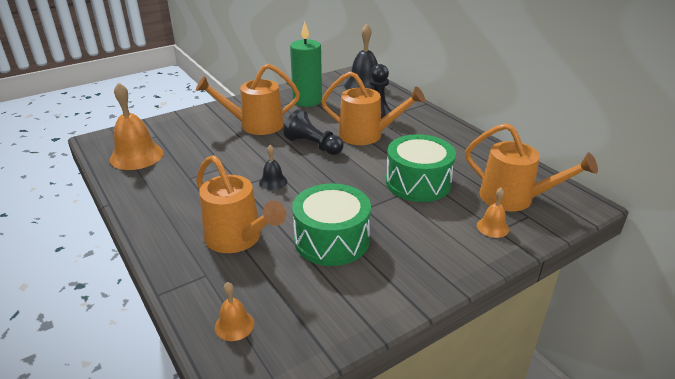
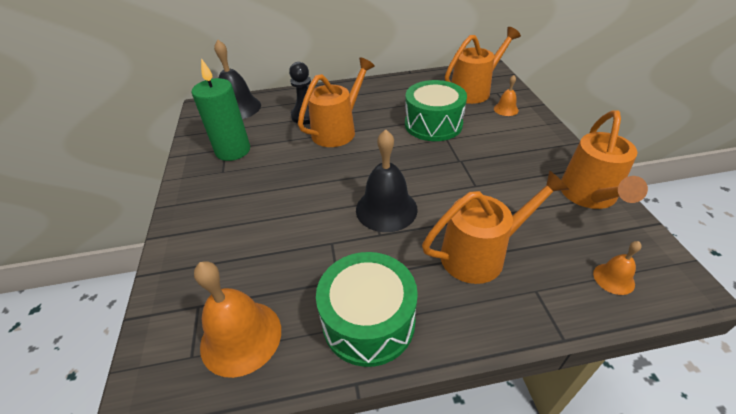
camera: 65 degrees left, 10 degrees up
(255, 125) = (254, 201): orange watering can -> orange watering can (590, 196)
(273, 182) = (386, 209): black bell -> black bell, size x1.97
(313, 145) = (333, 167): black pawn -> none
(331, 240) = (500, 190): green drum -> green drum (368, 321)

